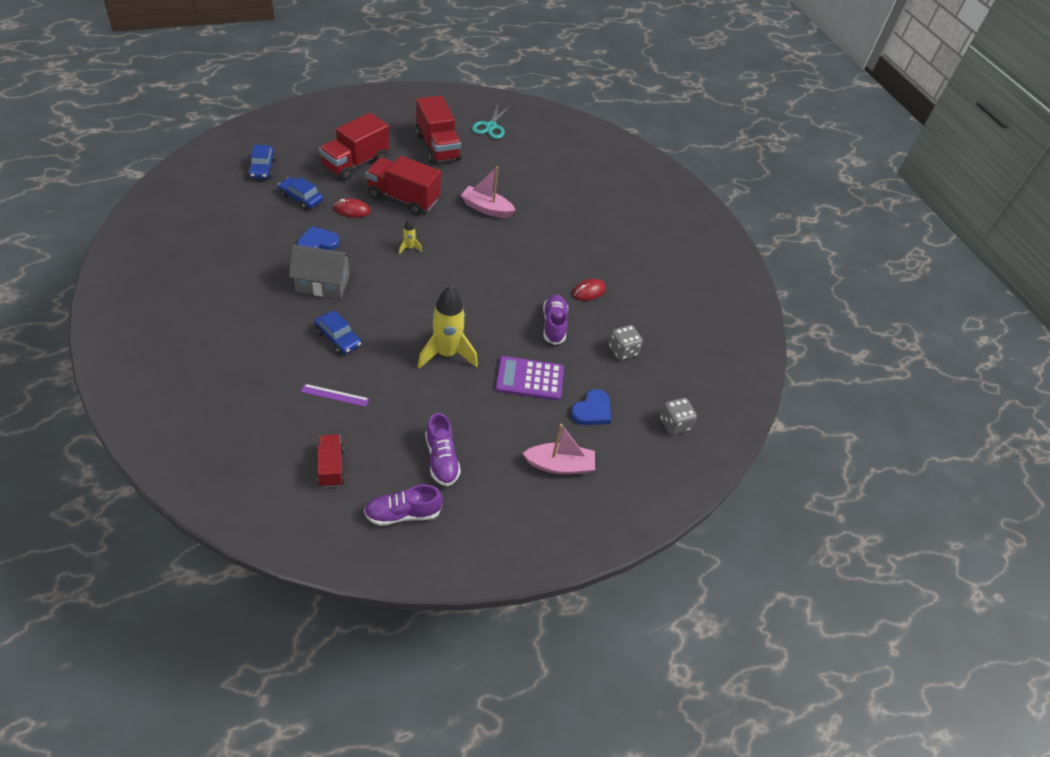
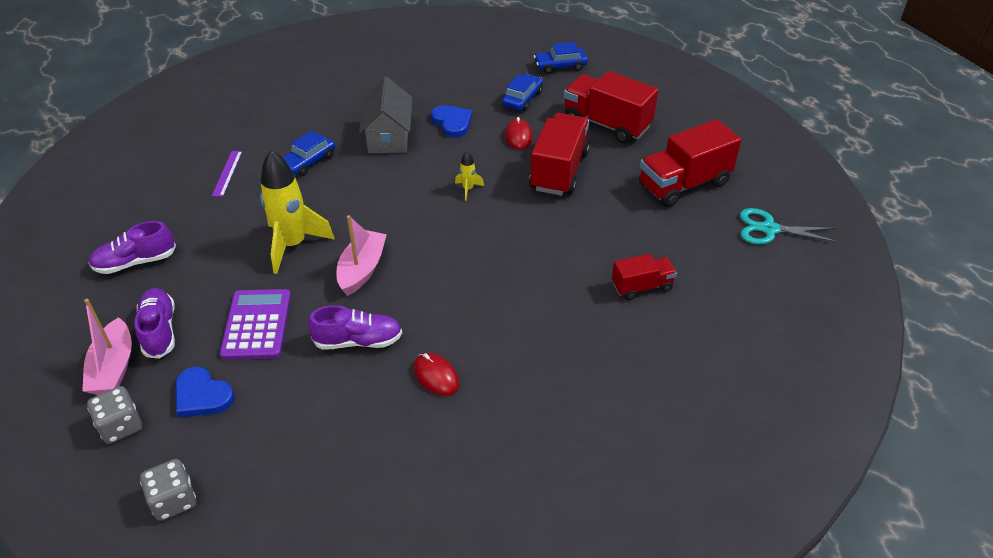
camera: 90 degrees right, 5 degrees down
(331, 467) = (134, 187): red truck -> red truck (642, 287)
(403, 513) = (68, 244): purple shoe -> purple shoe (159, 330)
(486, 208) = (575, 247): pink boat -> pink boat (362, 269)
(622, 351) = (318, 426): grey dice -> grey dice (121, 426)

